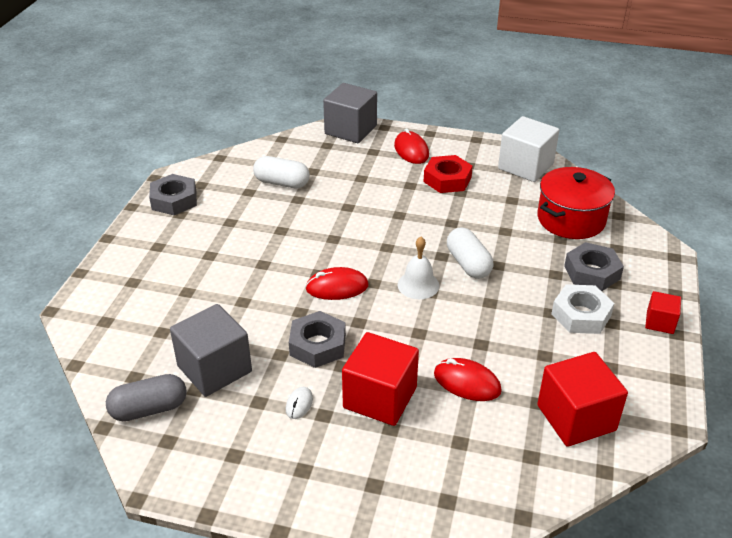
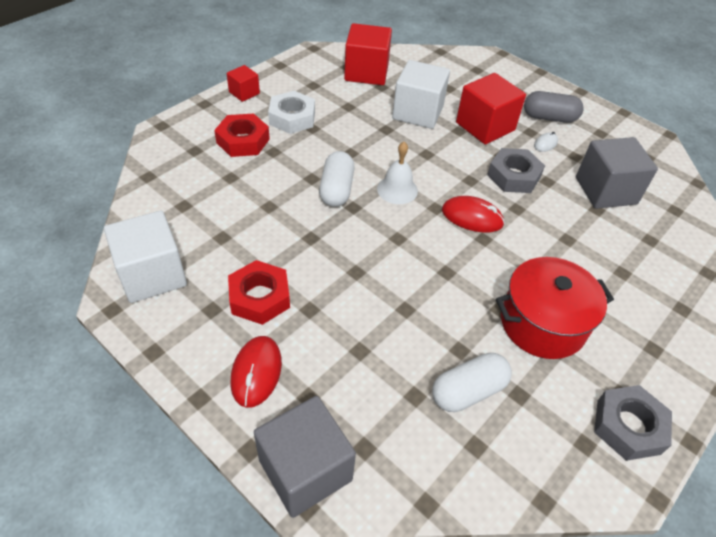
camera: 155 degrees left, 10 degrees up
(149, 409) = (662, 182): grey capsule -> grey capsule (549, 117)
(282, 183) = (468, 391): white capsule -> white capsule turned 75 degrees counterclockwise
(467, 382) = (418, 112): red mouse -> white cube
(571, 219) = (194, 191): red pot -> red pot (542, 323)
(592, 272) = (243, 141): grey nut -> red nut

